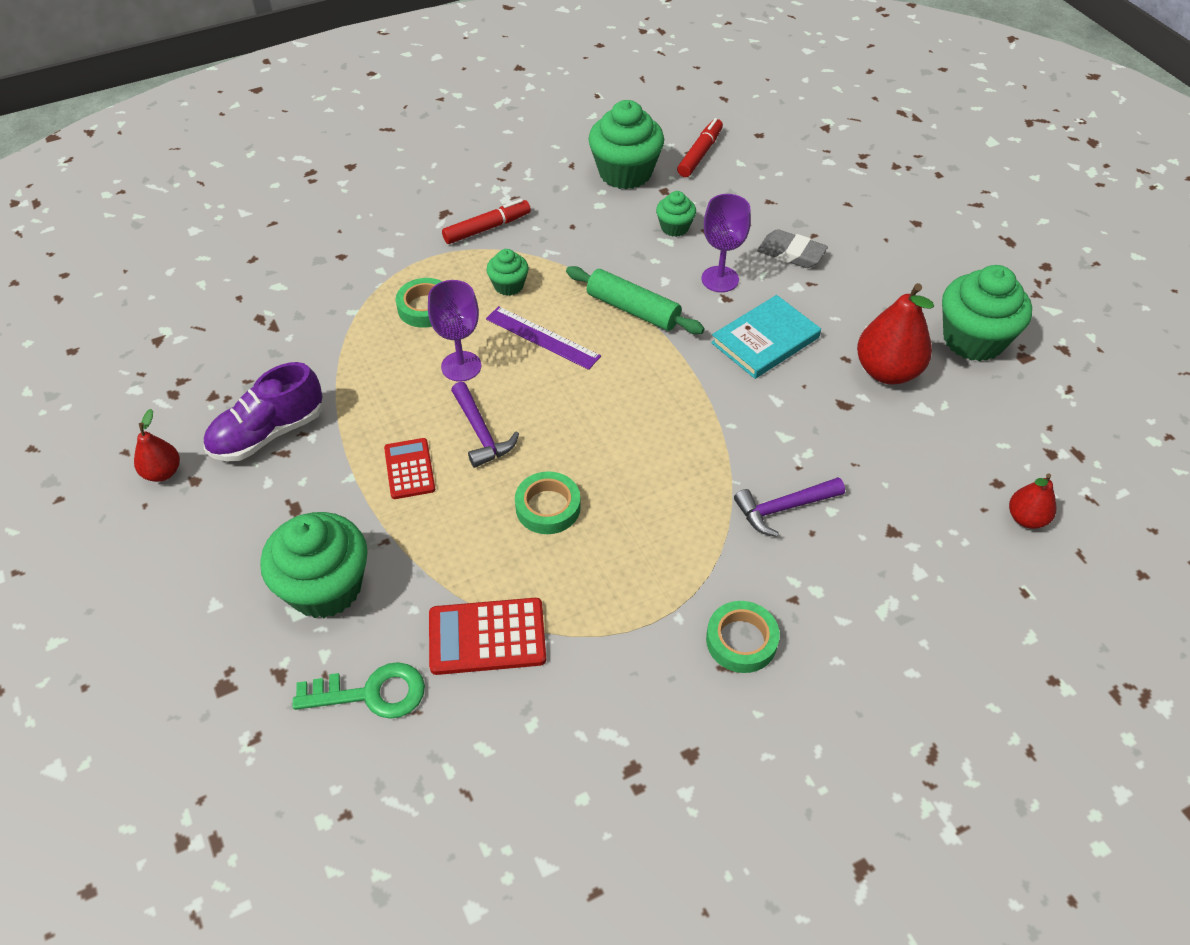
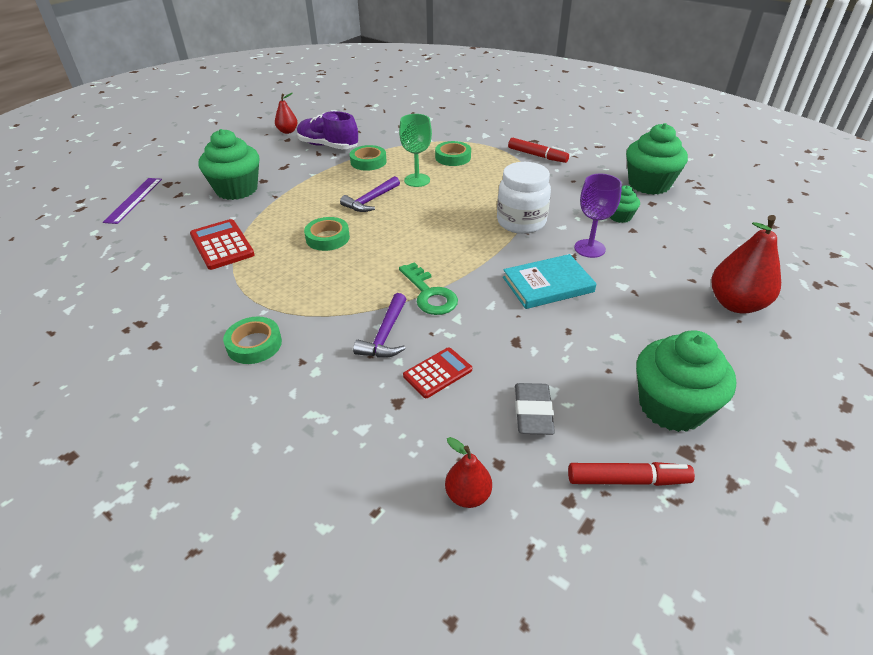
camera: 65 degrees right, 10 degrees down
(363, 401) = (368, 162): none -> green tape
(371, 693) = (173, 221): green key -> green key (429, 294)
(409, 469) = (329, 188): red calculator -> red calculator (437, 373)
(461, 366) = (417, 180): purple goblet -> green goblet
(508, 285) = (496, 175): green cupcake -> none
(542, 337) = (464, 198): purple ruler -> purple ruler (134, 200)
(633, 309) = (521, 222): green rolling pin -> white jar
(700, 154) = (711, 206): red marker -> red marker (627, 480)
(765, 340) = (548, 284): turquoise book -> turquoise book turned 45 degrees counterclockwise
(783, 508) = (385, 335): purple hammer -> purple hammer turned 120 degrees counterclockwise
(791, 253) = (656, 274): grey eraser -> grey eraser (533, 412)
(887, 371) = (576, 358): red pear -> red pear (736, 304)

